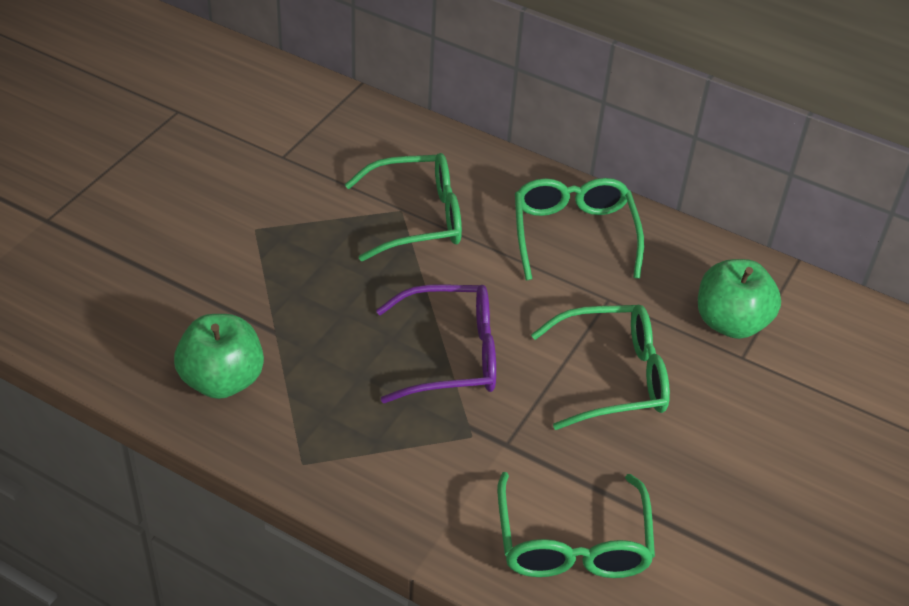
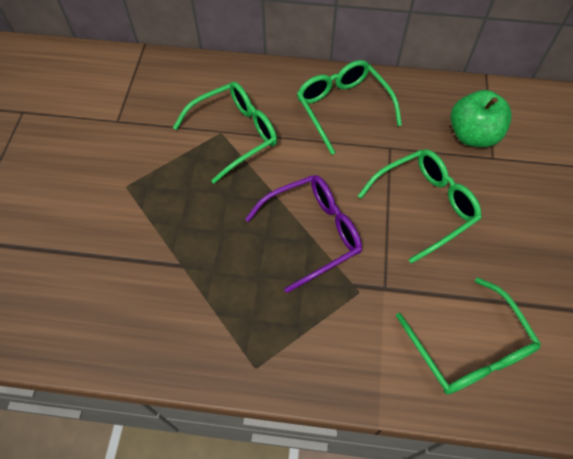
camera: 20 degrees left, 15 degrees up
(222, 380) = (162, 323): green apple -> none

